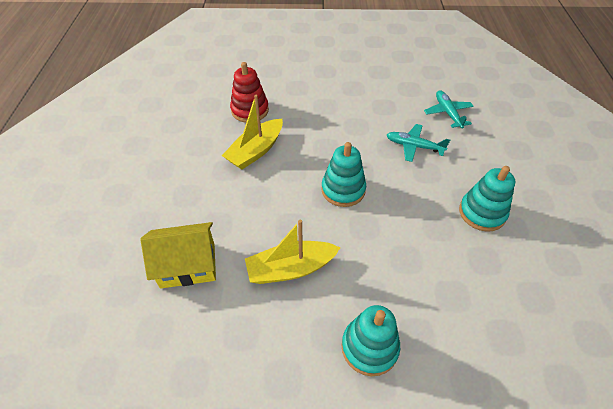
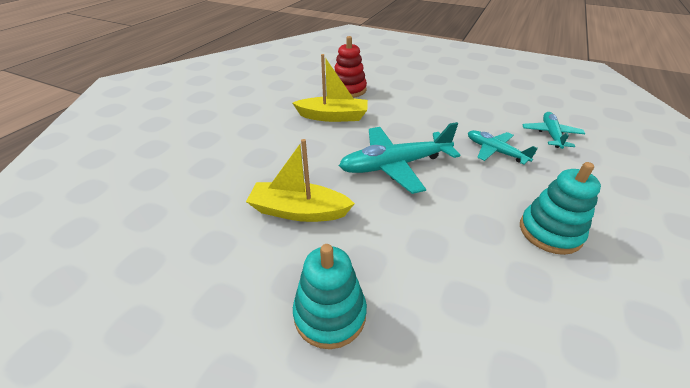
camera: 25 degrees right, 10 degrees down
(188, 265) = (212, 178): yellow house -> none
(255, 151) = (333, 116): yellow boat -> yellow boat turned 150 degrees counterclockwise
(343, 190) = (395, 165): turquoise stacking toy -> turquoise plane

